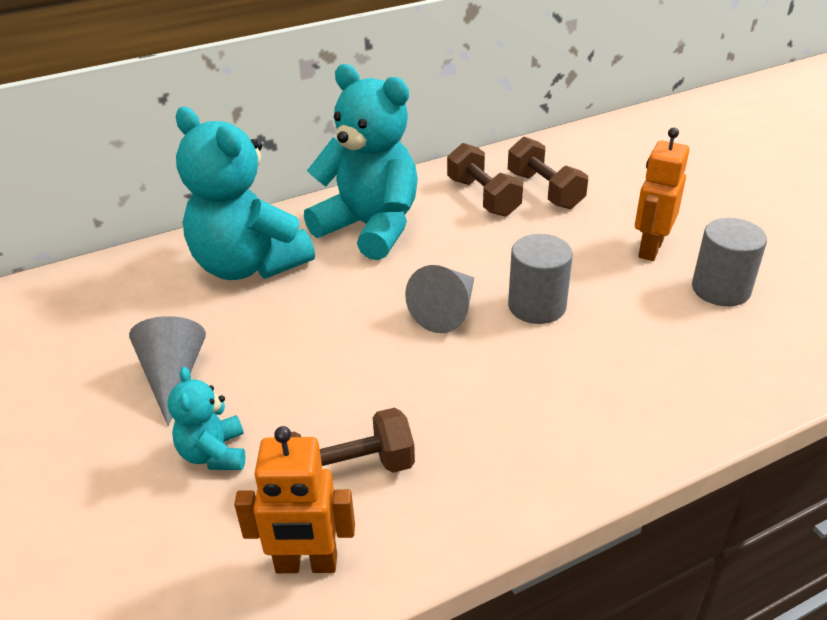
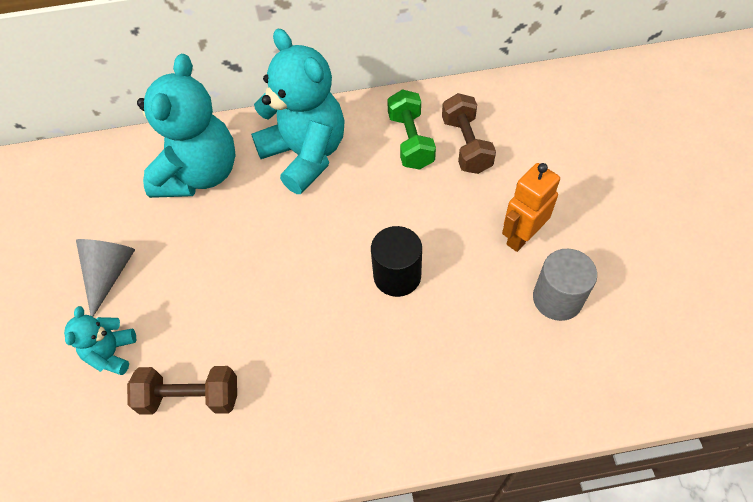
camera: 20 degrees right, 20 degrees up
(249, 265) = (199, 174): turquoise teddy bear -> turquoise teddy bear turned 135 degrees counterclockwise
(306, 564) = (135, 467): orange robot -> none
(447, 311) = (326, 262): grey cone -> none
(483, 197) = (410, 141): brown dumbbell -> green dumbbell
(537, 306) = (397, 276): grey cylinder -> black cylinder

